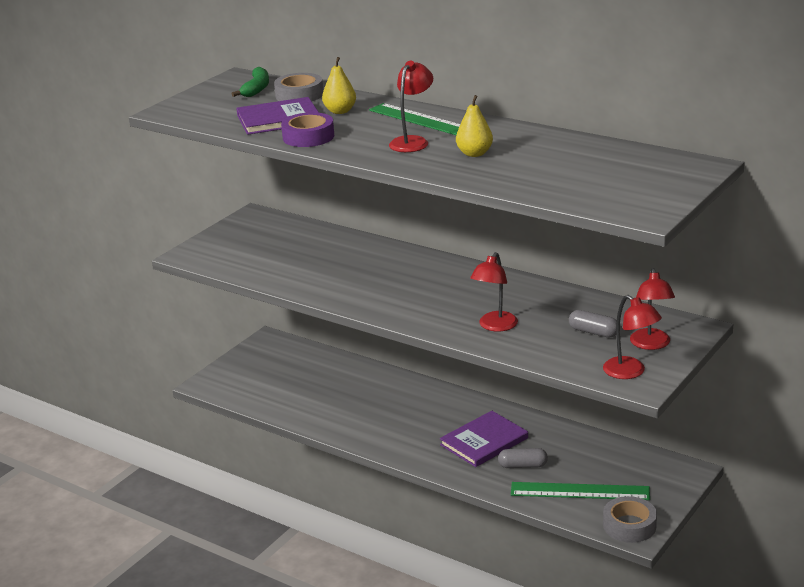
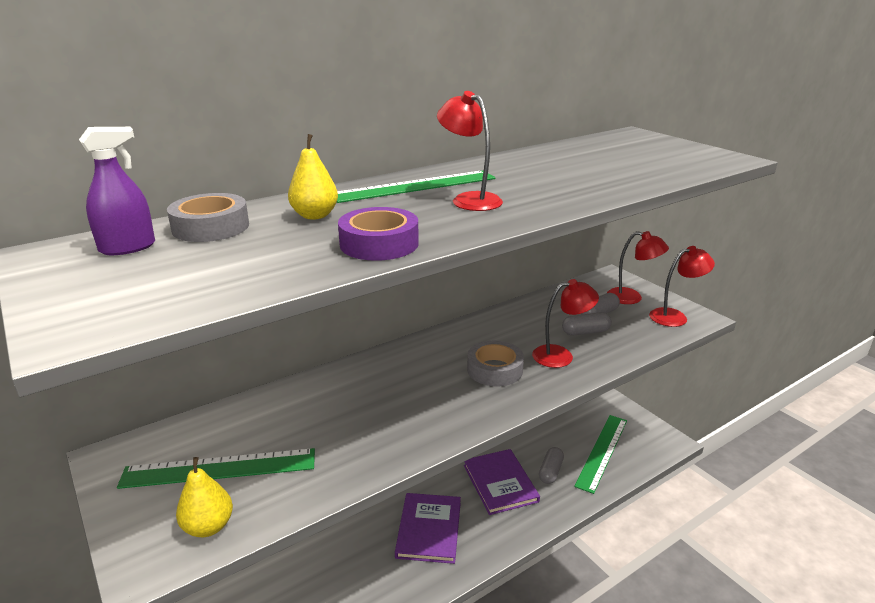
camera: 70 degrees left, 0 degrees up
(256, 89) = (128, 248): green banana -> purple spray bottle
(265, 246) = (219, 468): none -> green ruler
(278, 119) = (281, 251): purple book -> purple book (429, 529)
(474, 154) = (536, 183): yellow pear -> yellow pear (208, 527)
(495, 326) = (561, 355): red lamp -> red lamp turned 60 degrees counterclockwise
(549, 331) = (585, 332): none -> grey capsule
(629, 525) = (657, 442): grey tape -> grey tape (495, 370)

